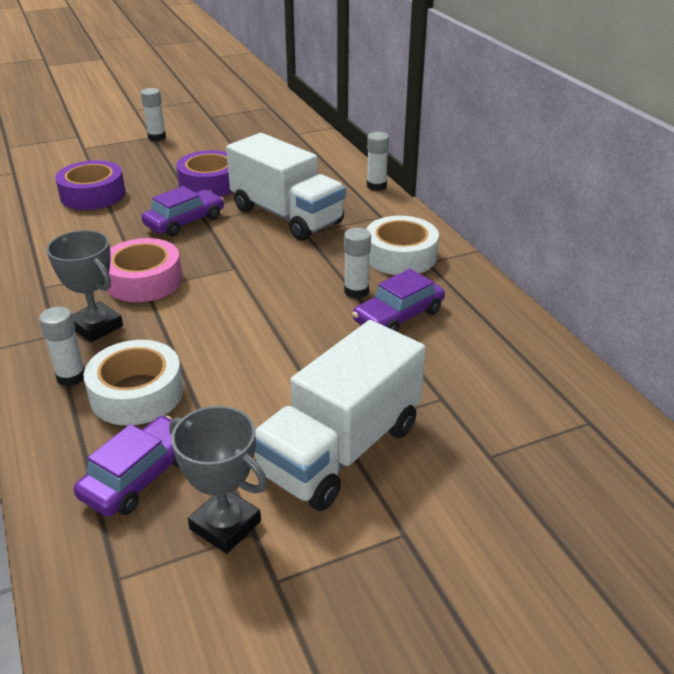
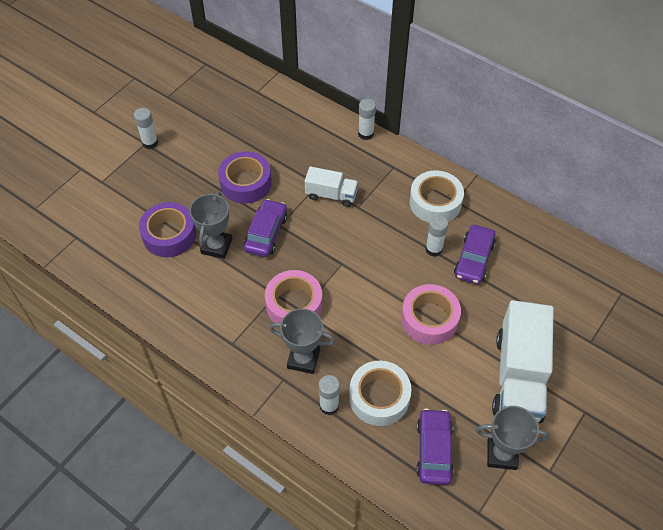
camera: 30 degrees left, 20 degrees up
(125, 215) = (216, 246): none -> grey trophy
(282, 347) = (429, 319): none -> pink tape
(286, 216) = (331, 195): white truck -> white truck, size x0.53

